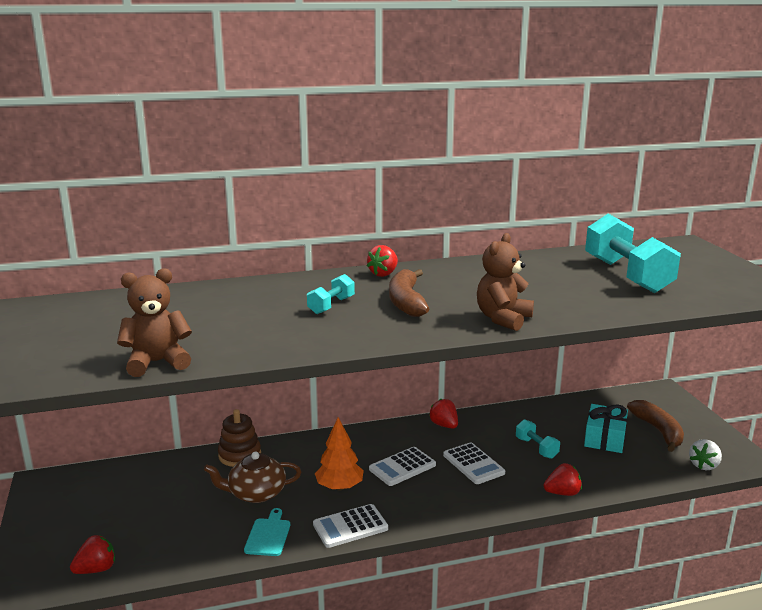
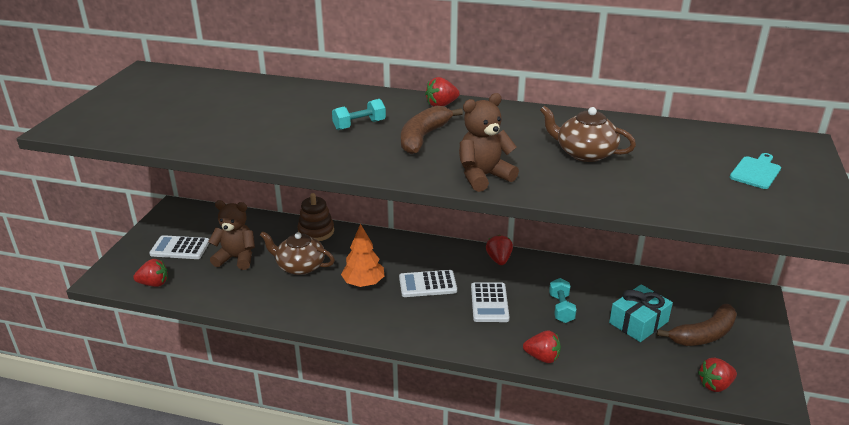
camera: 30 degrees right, 10 degrees up
(157, 362) = (180, 141): brown teddy bear -> brown teddy bear (236, 258)
(268, 535) = (279, 302): turquoise cutting board -> turquoise cutting board (756, 172)
(350, 527) = (341, 318): white calculator -> white calculator (180, 248)
(554, 283) = (584, 153): none -> brown teapot
(627, 275) = (673, 163): turquoise dumbbell -> none
(658, 431) = (703, 334): brown banana -> brown banana turned 45 degrees clockwise
(704, 465) = (715, 385): white strawberry -> red strawberry

